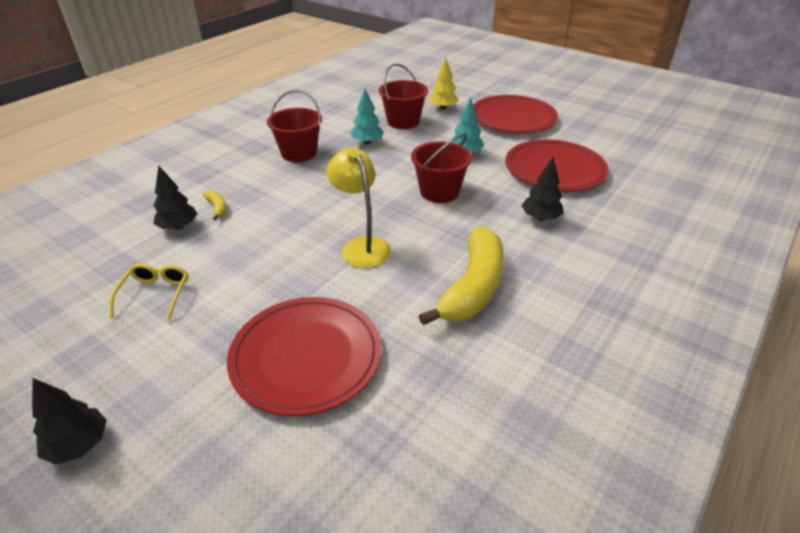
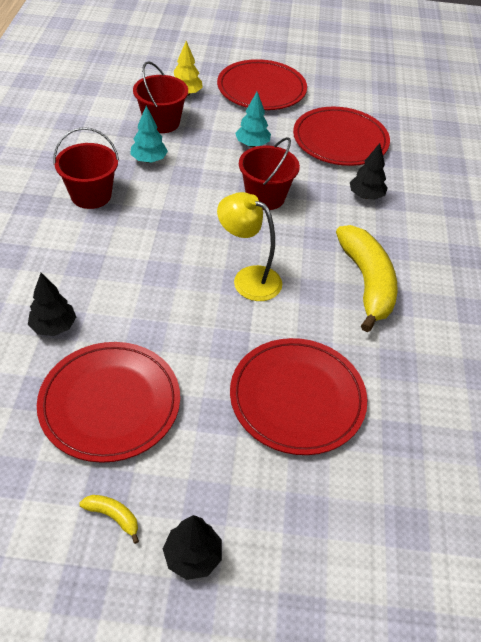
camera: 35 degrees left, 10 degrees up
(155, 294) = (110, 403): yellow glasses -> red plate
(217, 208) = (71, 290): yellow banana -> yellow banana (113, 516)

